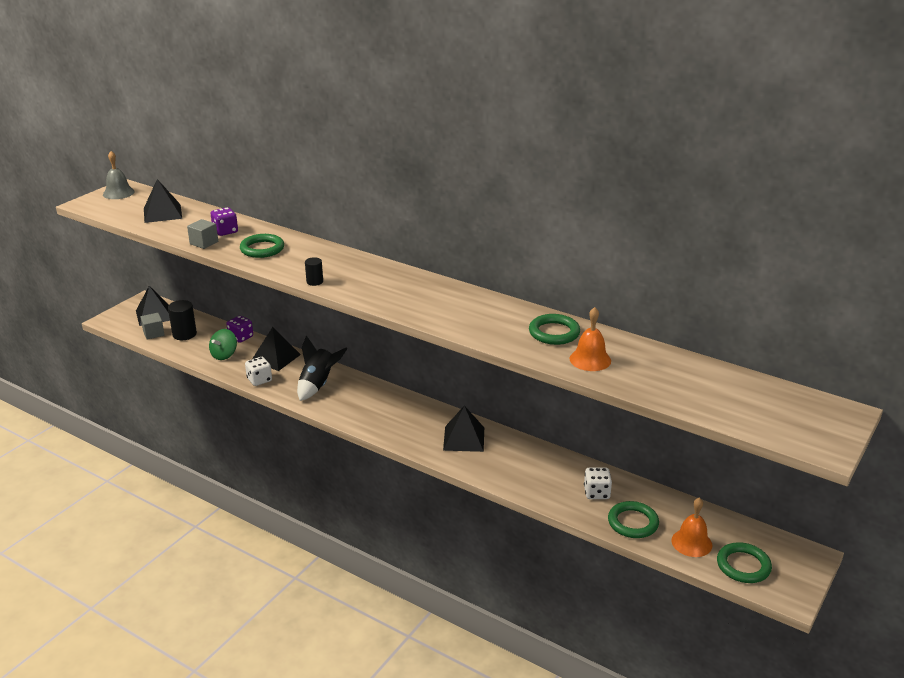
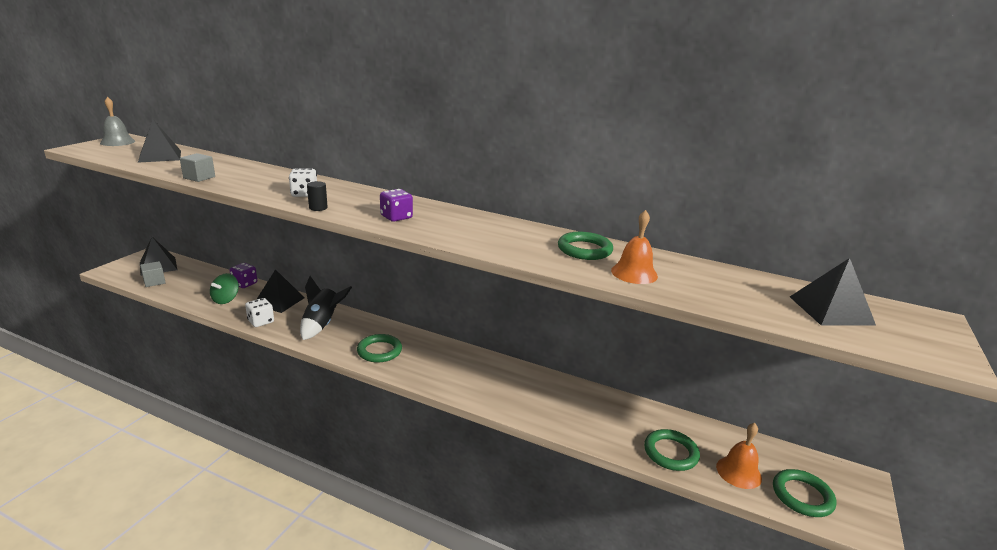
camera: 10 degrees left, 5 degrees down
(184, 334) = (187, 282): black cylinder -> none
(225, 231) = (224, 169): purple dice -> purple dice (396, 217)
(262, 249) = (262, 182): green ring -> green ring (379, 351)
(464, 438) = (476, 371): black pyramid -> black pyramid (831, 310)
(596, 493) = (623, 422): white dice -> white dice (304, 194)

